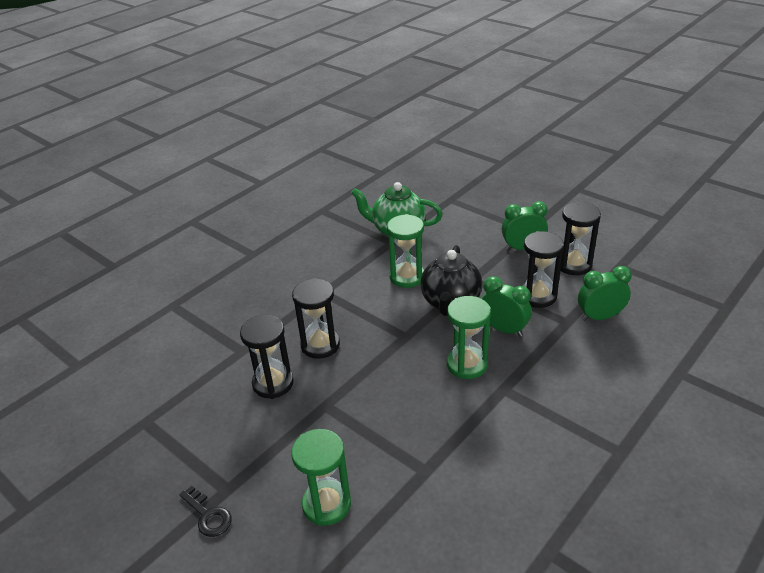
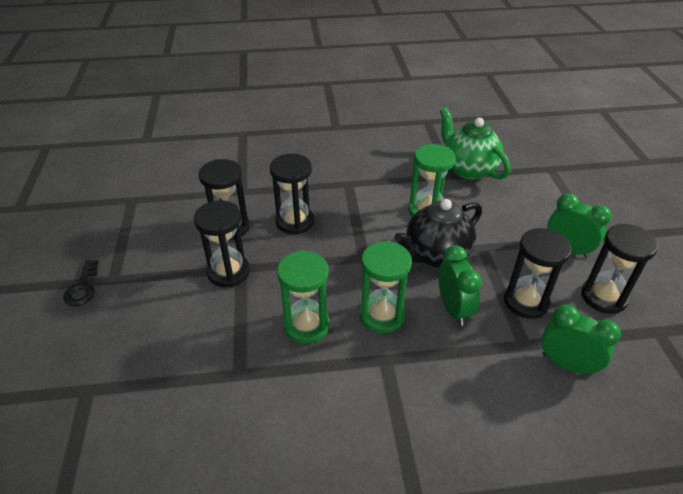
camera: 40 degrees right, 5 degrees up
(319, 414) = (228, 272): none -> black hourglass
(326, 504) = (149, 340): green hourglass -> green hourglass (306, 325)

